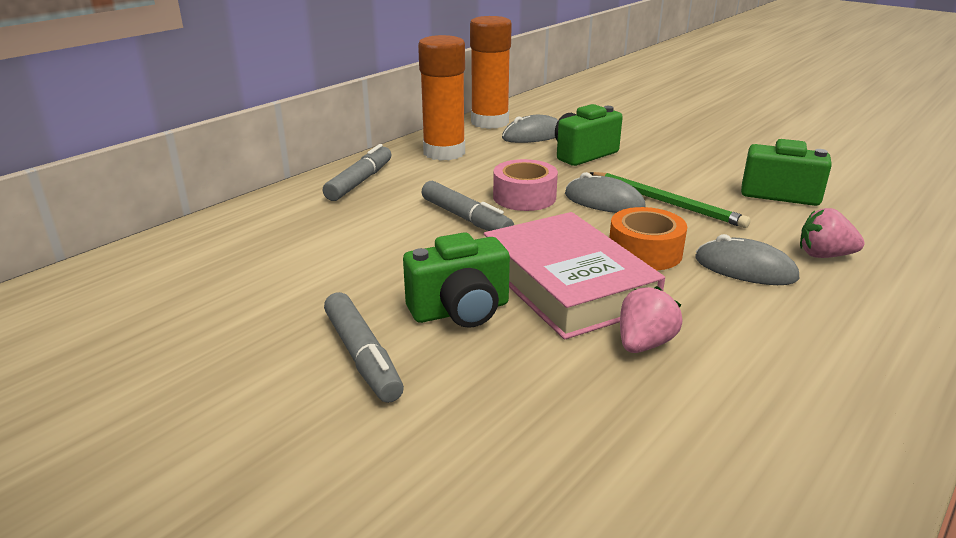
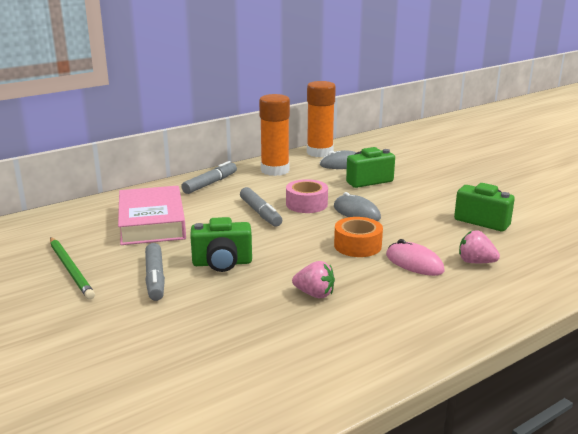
camera: 15 degrees right, 5 degrees down
(567, 285) = (294, 258): pink book -> pink book (152, 223)
(644, 344) = (314, 294): pink strawberry -> pink strawberry turned 60 degrees clockwise
(666, 202) = (398, 218): green pencil -> green pencil (70, 269)
(745, 268) = (414, 263): grey mouse -> pink mouse

